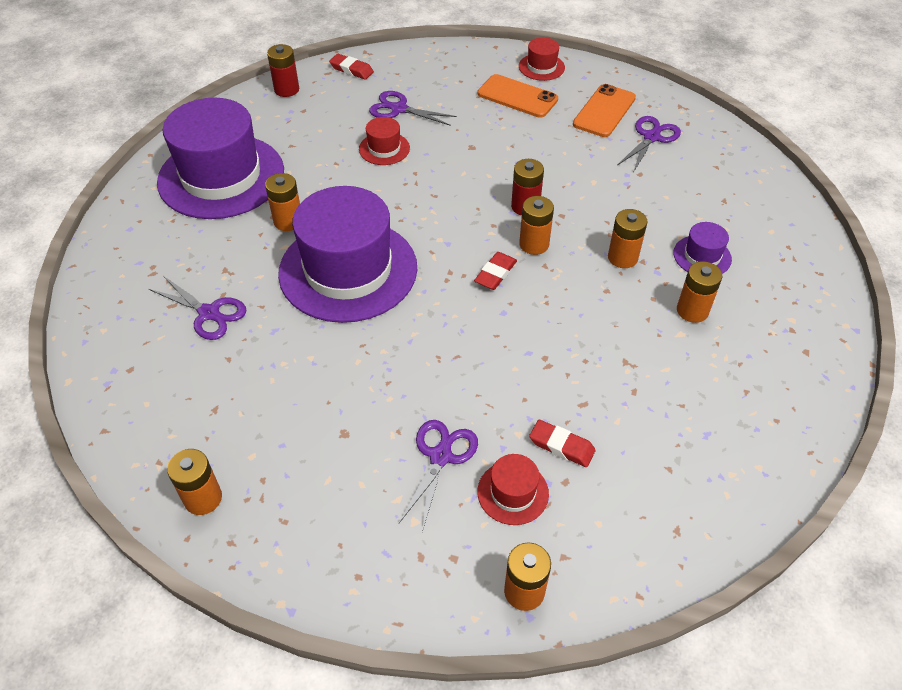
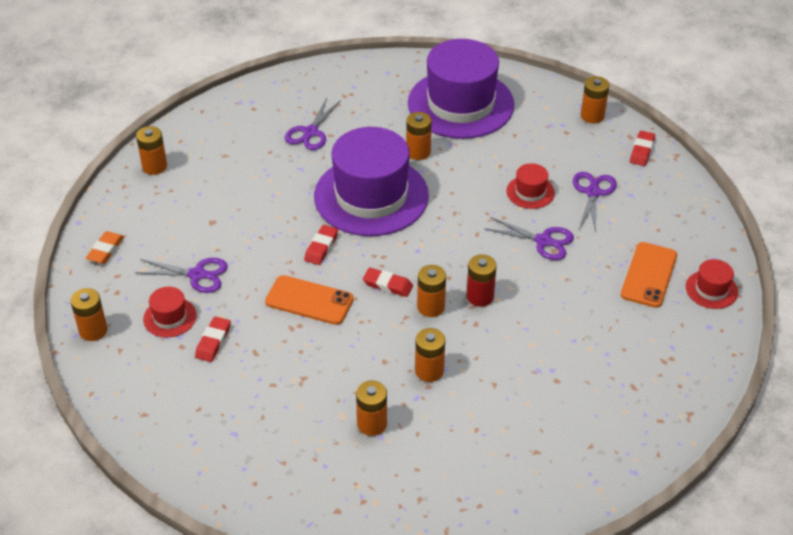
camera: 80 degrees right, 5 degrees down
(286, 89) = (592, 116): red battery -> orange battery
(364, 571) = (105, 250): none -> orange eraser
(422, 324) = (321, 247): none -> red eraser
(604, 111) = (652, 346): orange phone -> orange phone (309, 300)
(651, 137) = (621, 388): purple scissors -> purple scissors (543, 241)
(702, 256) = (446, 432): purple hat -> none

